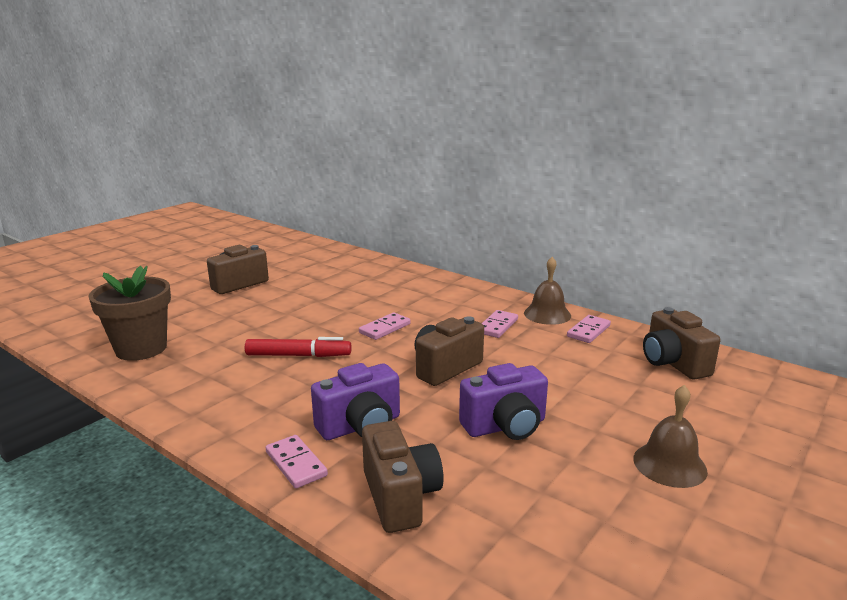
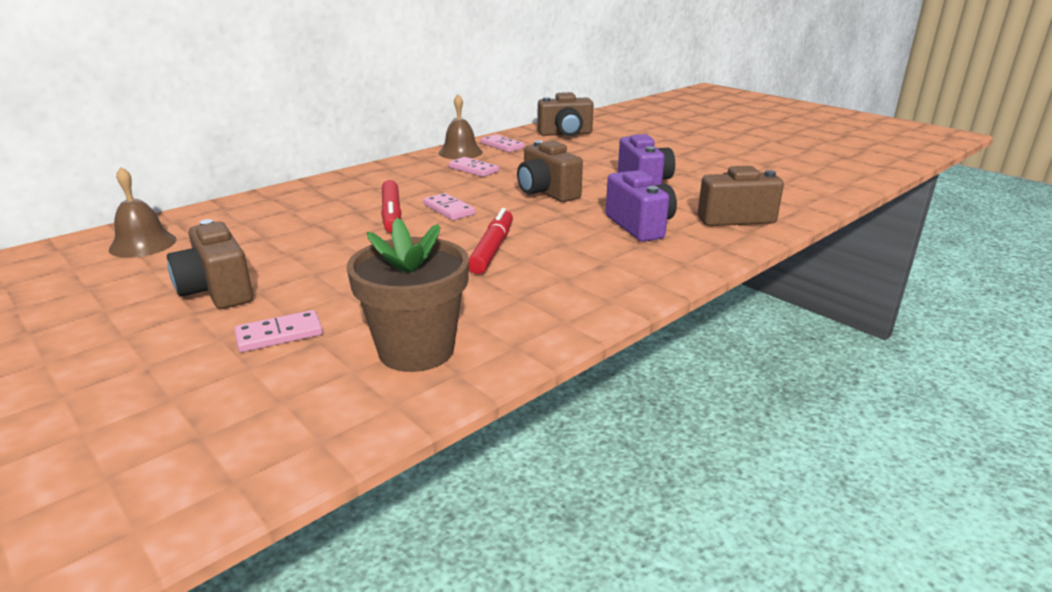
camera: 80 degrees left, 5 degrees up
(296, 464) = (697, 250): pink domino -> pink domino (279, 334)
(369, 309) = (391, 214): none -> red marker
(669, 464) = (688, 153): brown bell -> brown bell (143, 244)

